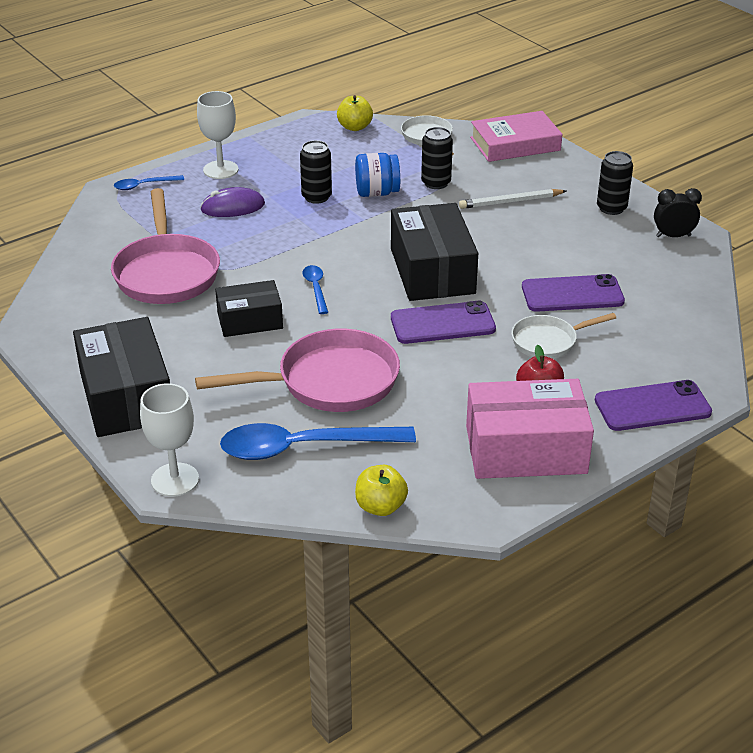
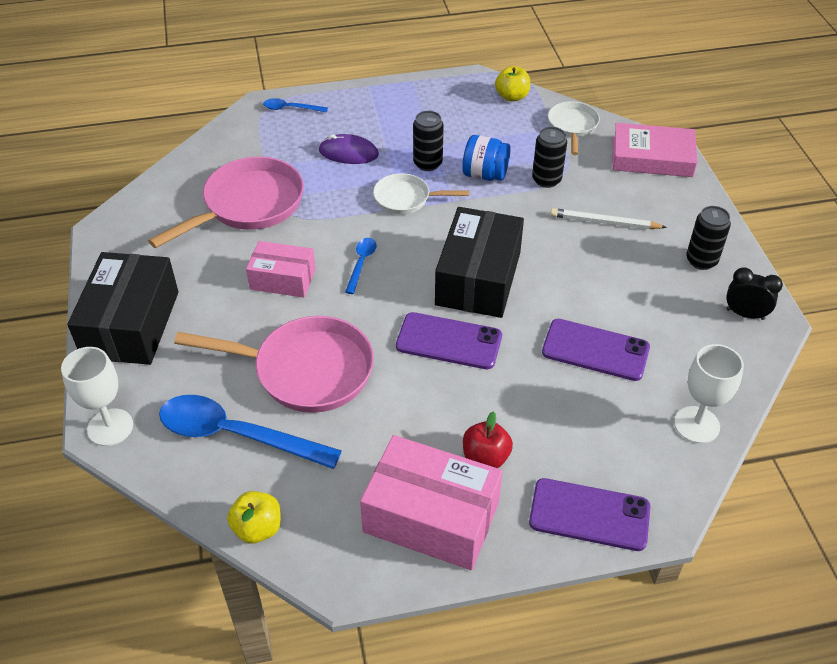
camera: 25 degrees right, 10 degrees up
(166, 273) = (248, 205): pink pan -> pink pan turned 150 degrees counterclockwise
(220, 170) = (364, 110): white goblet -> white goblet (696, 425)
(250, 320) = (283, 279): black box -> pink box
(548, 341) = (535, 397): white pan -> white pan (406, 199)

